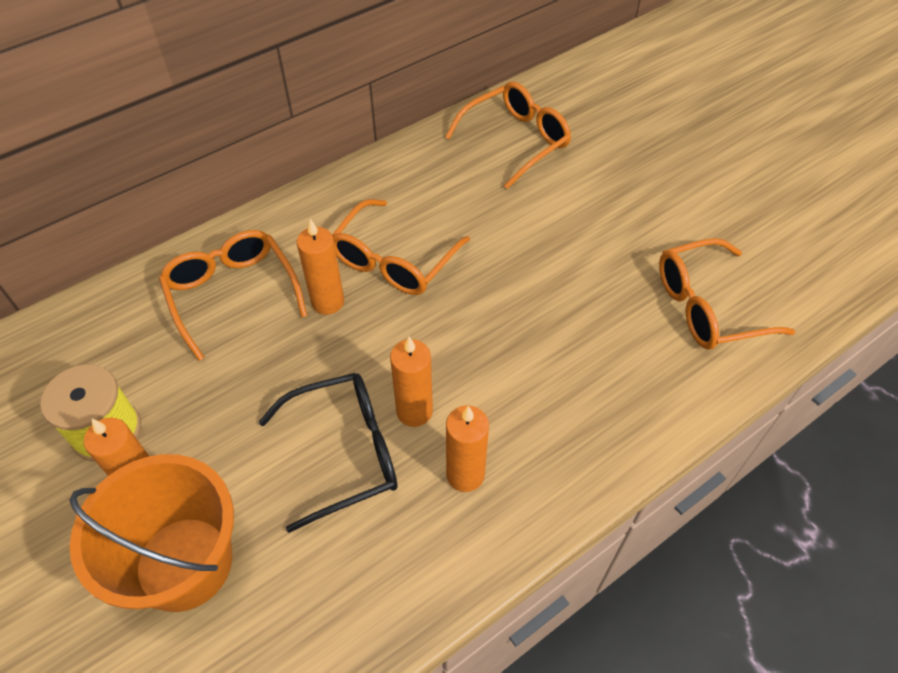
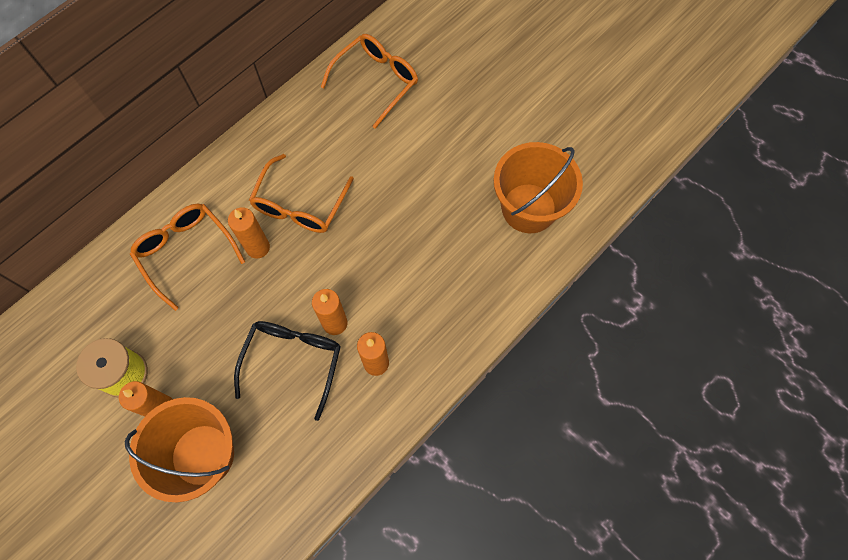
camera: 10 degrees left, 15 degrees up
(345, 452) = (293, 361): black glasses -> black glasses turned 45 degrees counterclockwise
(707, 307) = (528, 208): orange glasses -> orange bucket

